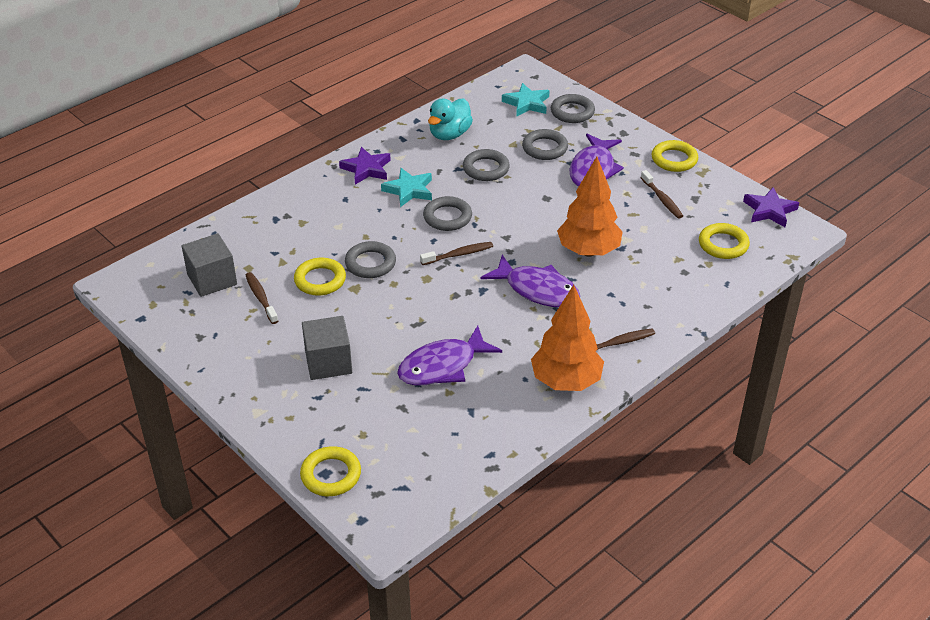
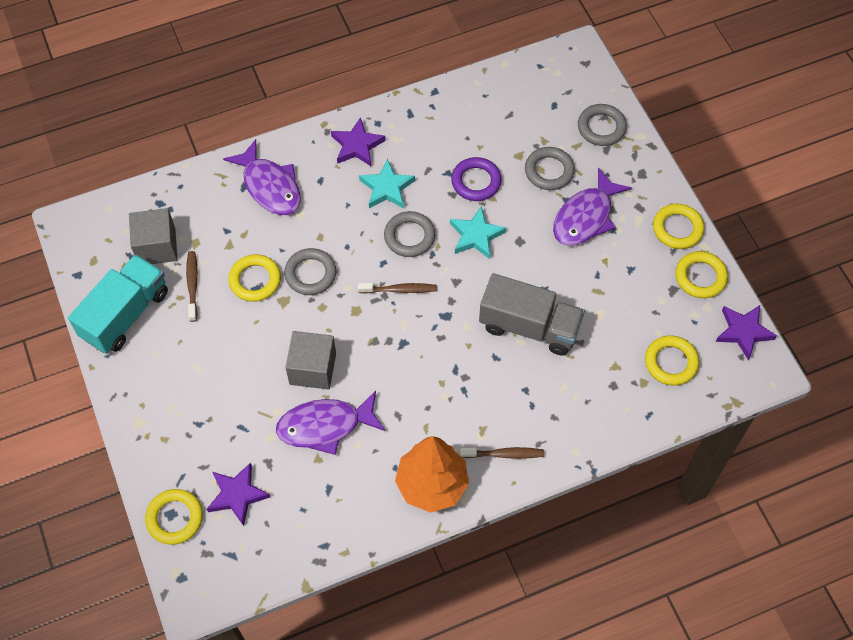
camera: 20 degrees right, 20 degrees up
(204, 335) = (125, 314): none -> turquoise truck
(328, 362) = (223, 385): grey cube -> grey cube (313, 369)
(384, 440) = (237, 495): none -> purple star
(449, 134) = (459, 122): turquoise duck -> none
(486, 168) = (476, 182): grey ring -> purple ring
(527, 103) = (559, 100): turquoise star -> turquoise star (476, 235)
(537, 290) = (456, 361): purple fish -> purple fish (270, 186)
(588, 251) = (529, 326): orange tree -> grey truck
(662, 199) = (637, 281): brown toothbrush -> none
(712, 185) = (700, 277): none -> yellow ring

